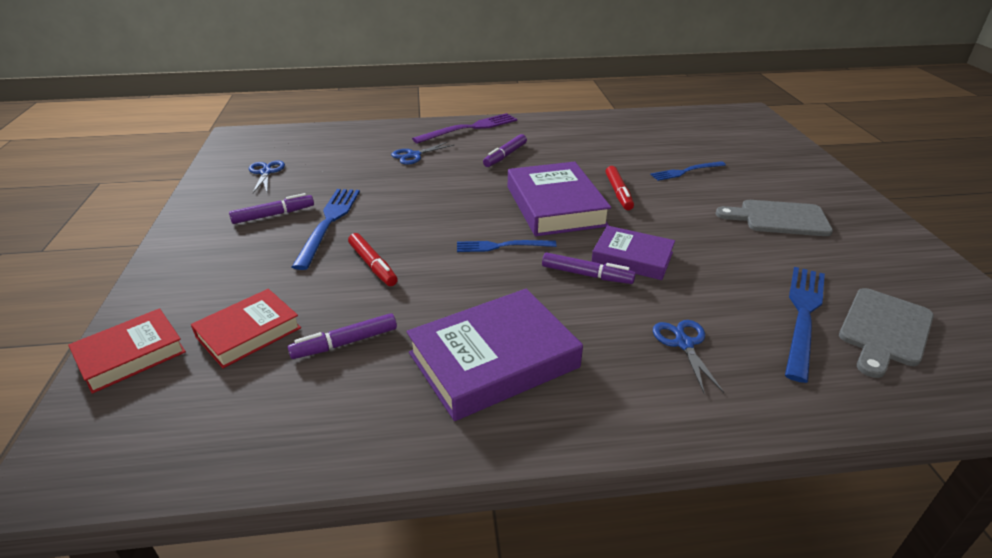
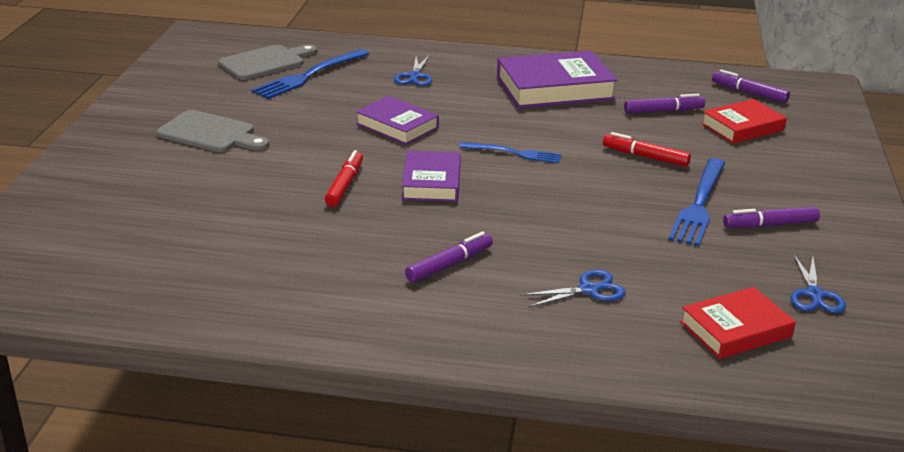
camera: 165 degrees left, 5 degrees down
(131, 355) = (827, 127): red book -> red book (735, 329)
(373, 265) = (645, 157): red marker -> red marker turned 45 degrees counterclockwise
(469, 128) = (479, 337): purple fork -> none
(555, 206) = (431, 182): purple book -> purple book, size x0.62
(587, 275) = (450, 121): purple marker -> purple marker (749, 93)
(686, 171) = (228, 198): blue fork -> none

